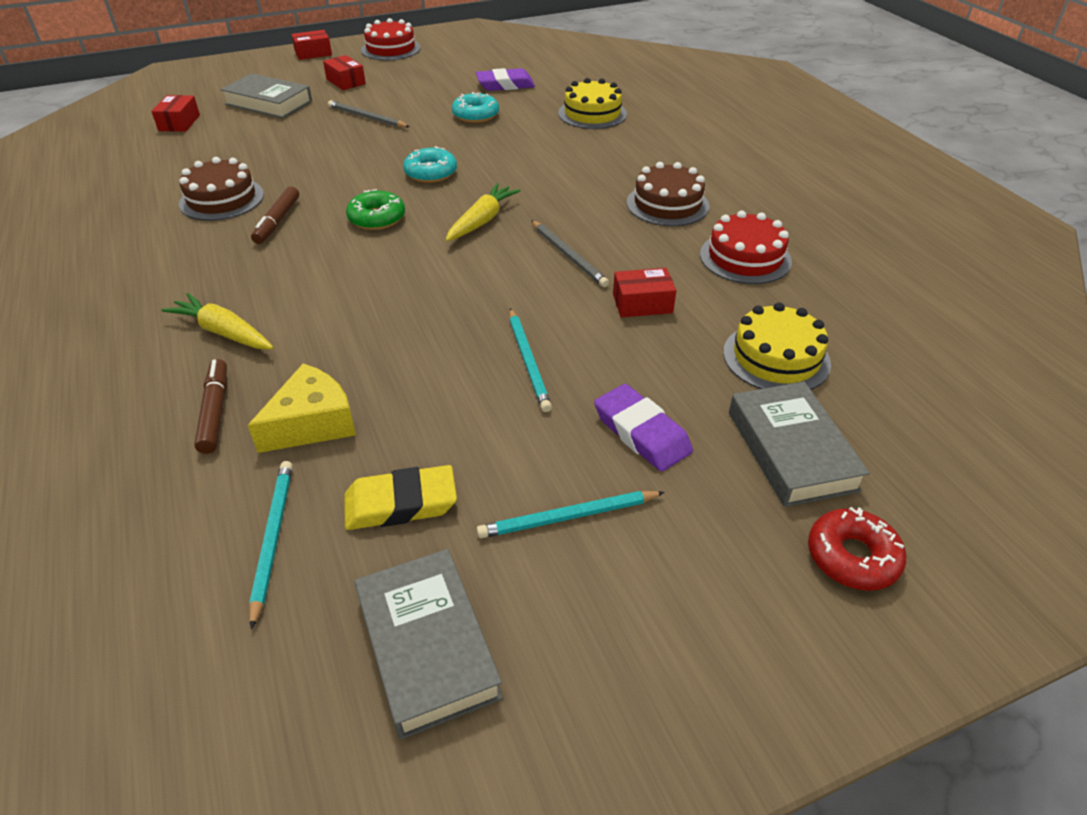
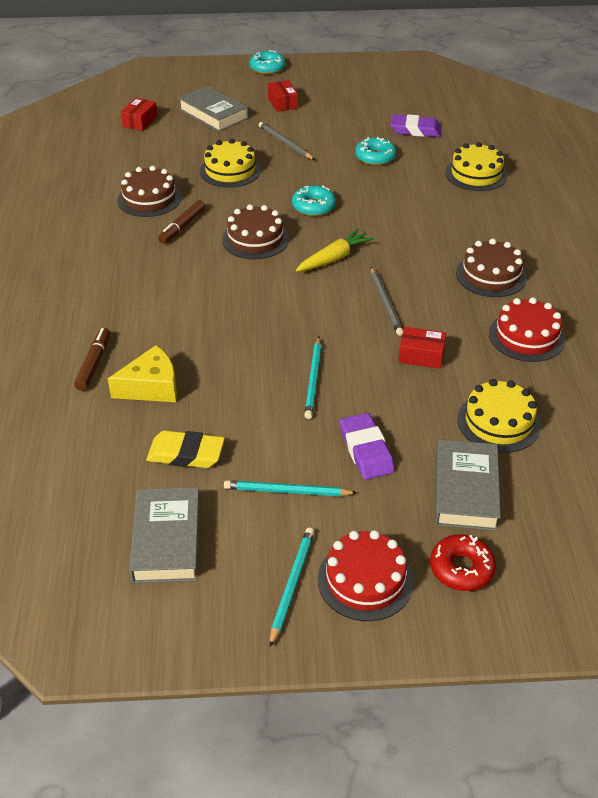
camera: 20 degrees right, 0 degrees up
(223, 332) = (117, 308): yellow carrot -> none
(272, 539) = (101, 454): turquoise pencil -> turquoise pencil (291, 585)
(313, 53) = (267, 68): red box -> turquoise donut
(313, 154) = (230, 170): none -> yellow cake
(377, 218) = (255, 239): green donut -> brown cake
(391, 49) = (334, 74): red cake -> red cake (365, 580)

